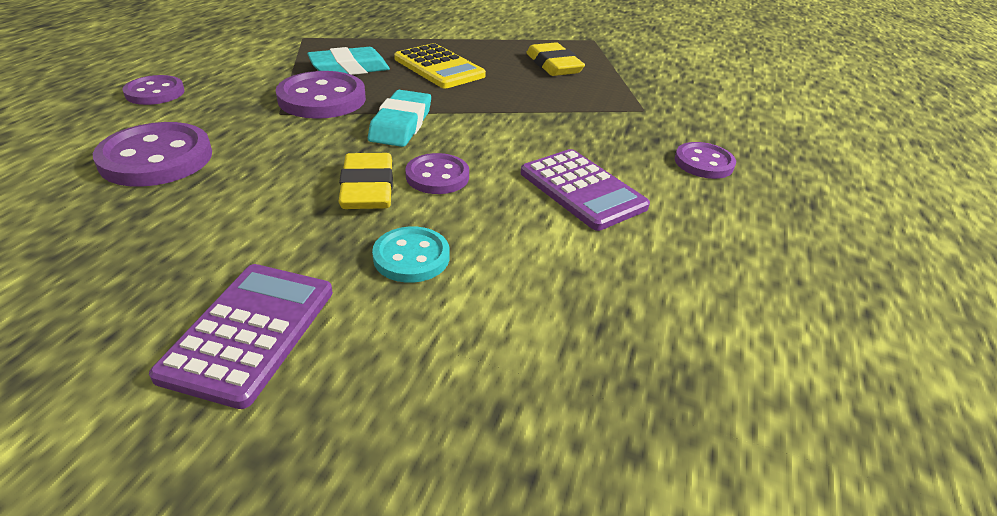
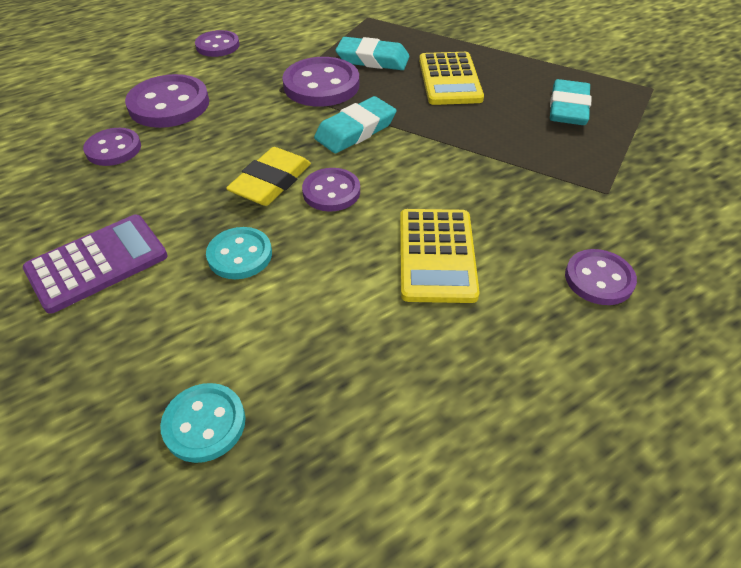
camera: 40 degrees right, 10 degrees up
(130, 220) = (113, 149): none -> purple button
(553, 65) = (568, 108): yellow eraser -> turquoise eraser
(553, 406) = (204, 424): none -> turquoise button
(582, 190) = (437, 255): purple calculator -> yellow calculator

